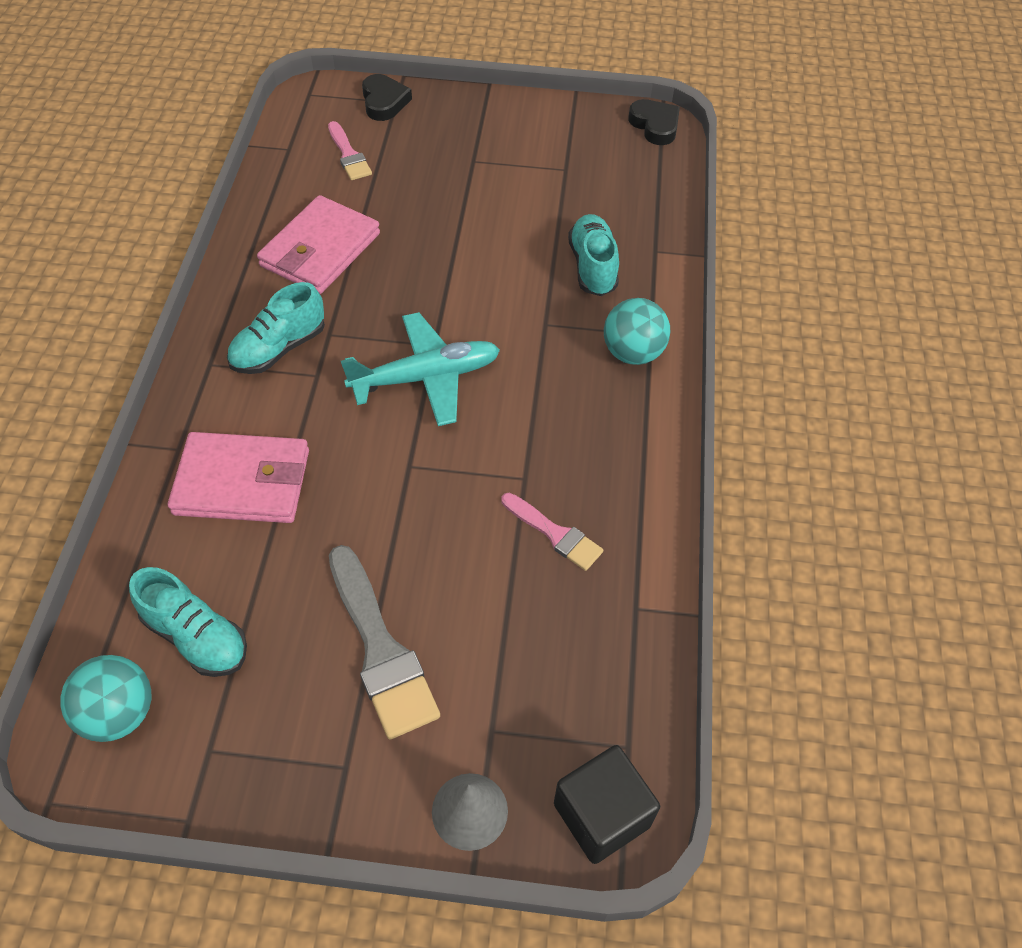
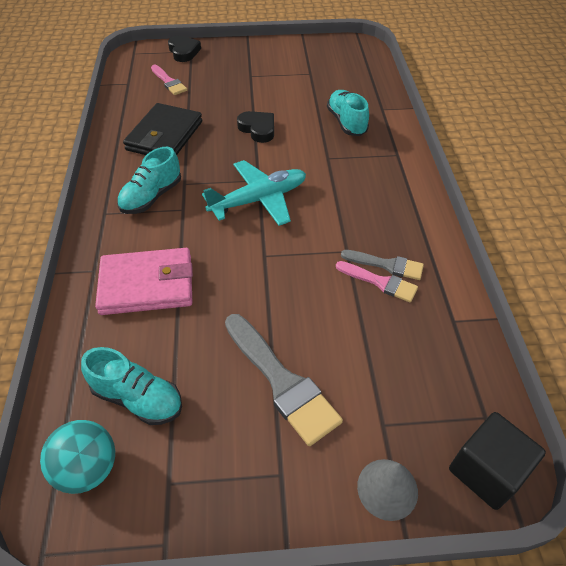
camera: 10 degrees left, 5 degrees down
(320, 250) = (165, 136): pink wallet -> black wallet
(573, 509) = (386, 265): none -> grey brush
(632, 353) = (390, 166): turquoise ball -> none
(655, 125) = (356, 45): black heart -> black heart (258, 129)

